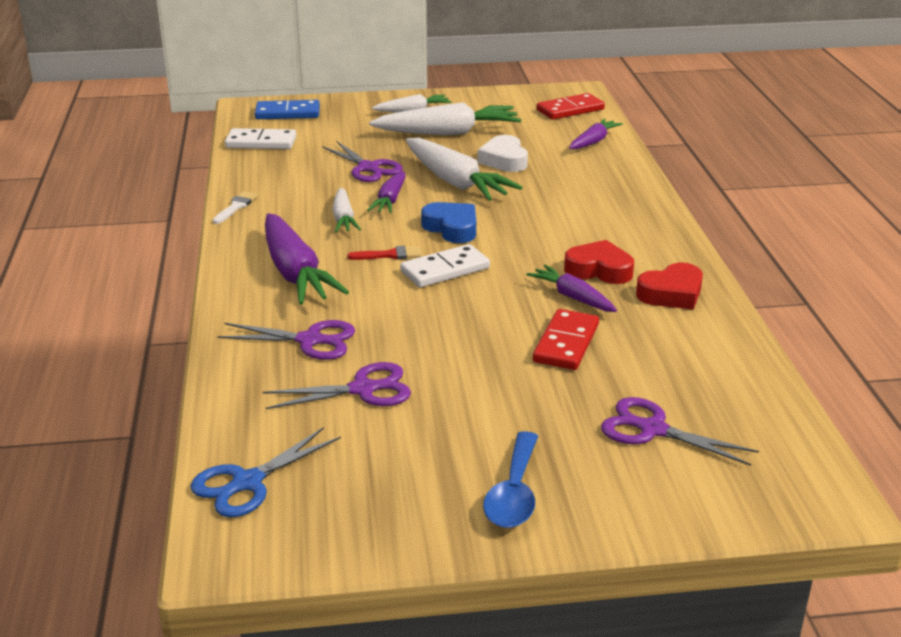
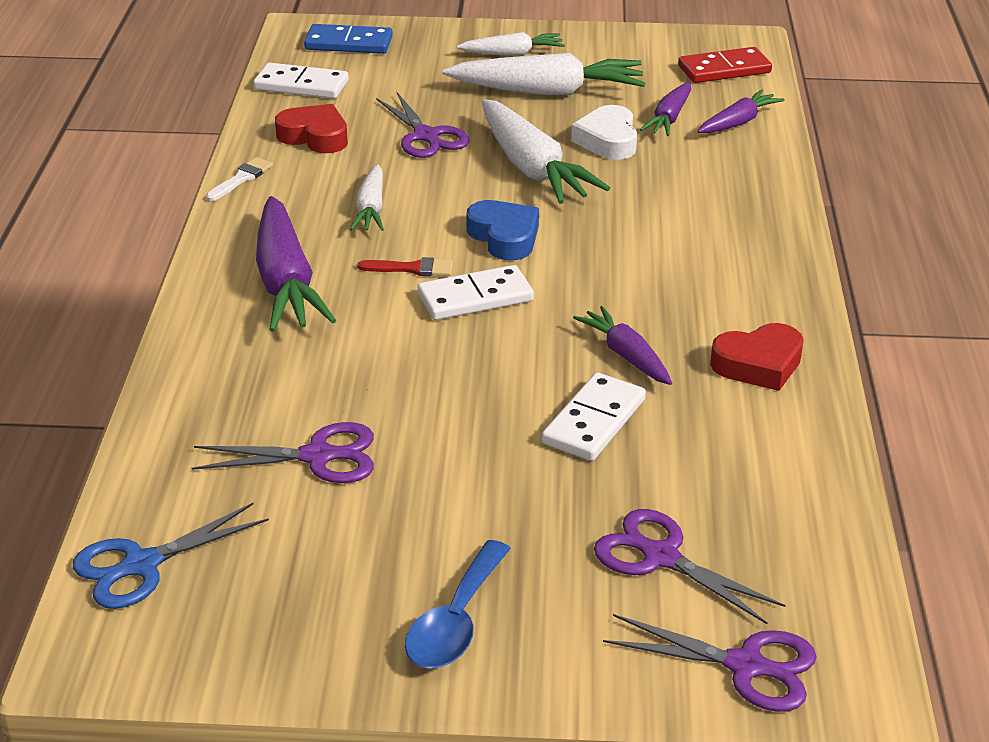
camera: 10 degrees right, 5 degrees up
(310, 340) = (274, 380): purple scissors -> purple scissors (745, 666)
(390, 200) = (439, 187): purple carrot -> purple carrot (669, 119)
(566, 343) = (594, 421): red domino -> white domino
(599, 270) = (675, 319): red heart -> red heart (315, 136)

